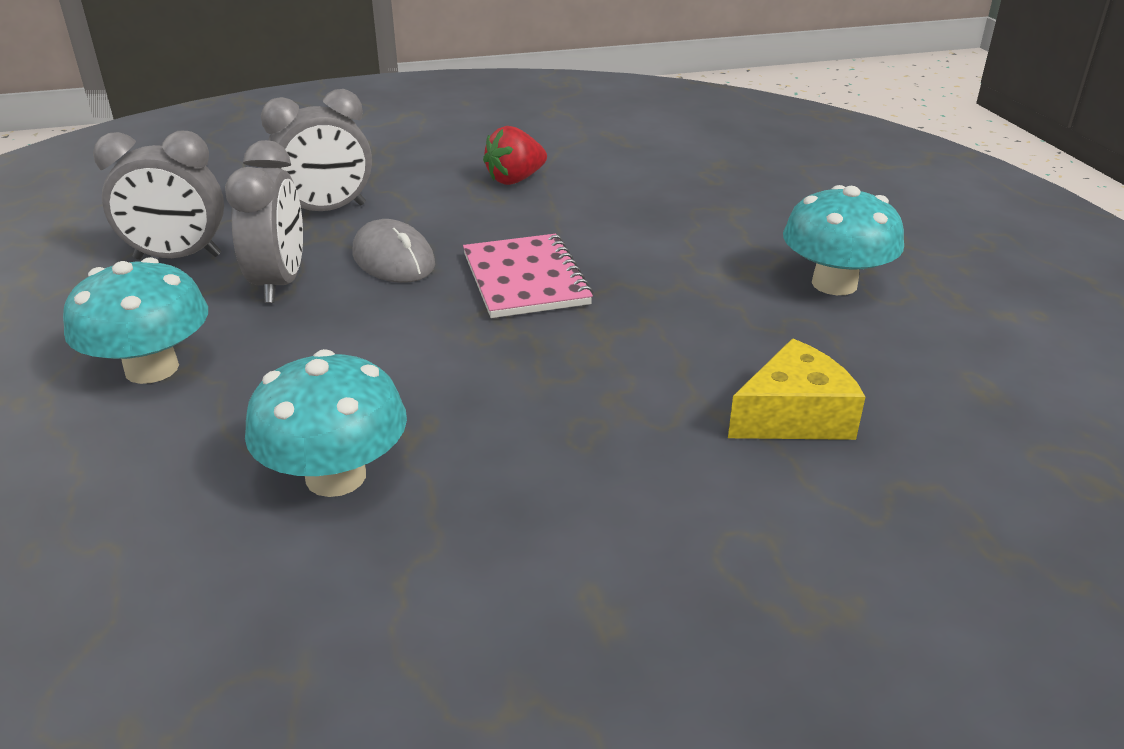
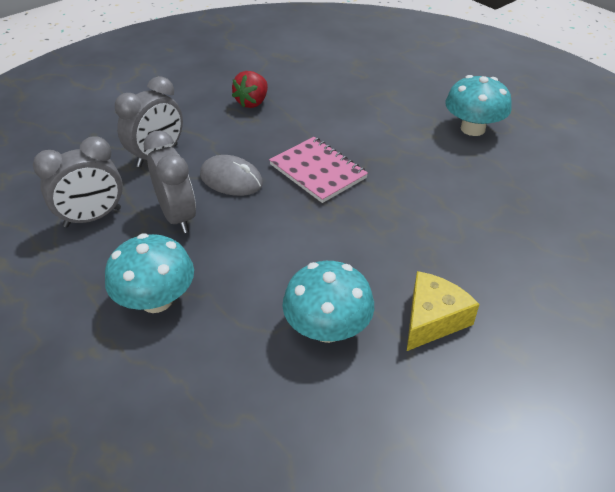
camera: 25 degrees left, 10 degrees up
(794, 416) = (512, 214): yellow cheese -> yellow cheese (432, 319)

